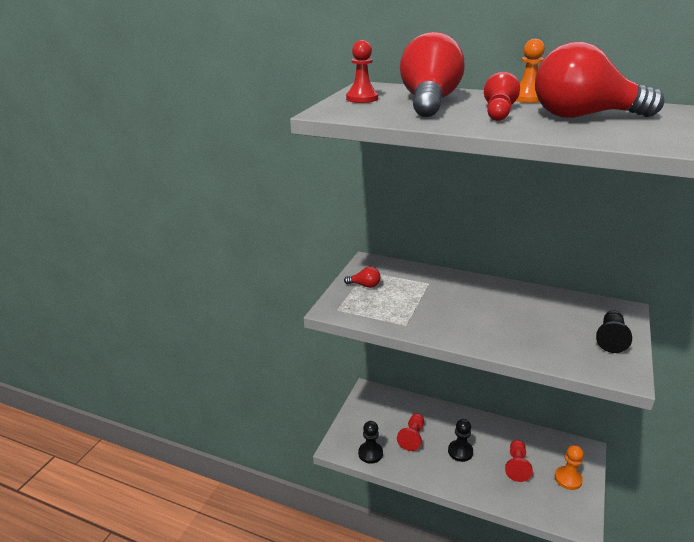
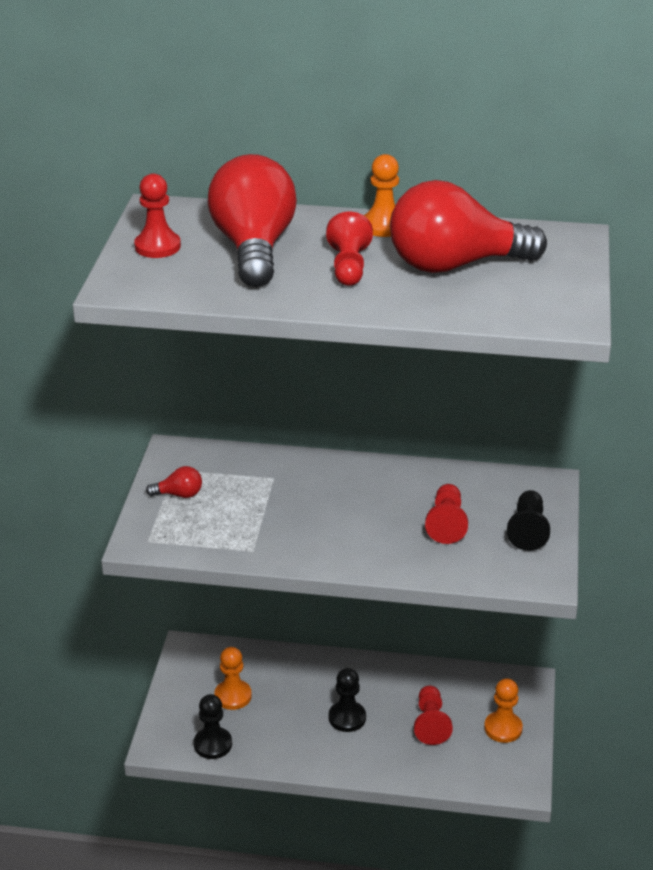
camera: 15 degrees left, 5 degrees up
(389, 424) = (233, 696): none -> orange pawn
(412, 437) = (272, 709): red pawn -> red pawn (446, 524)

